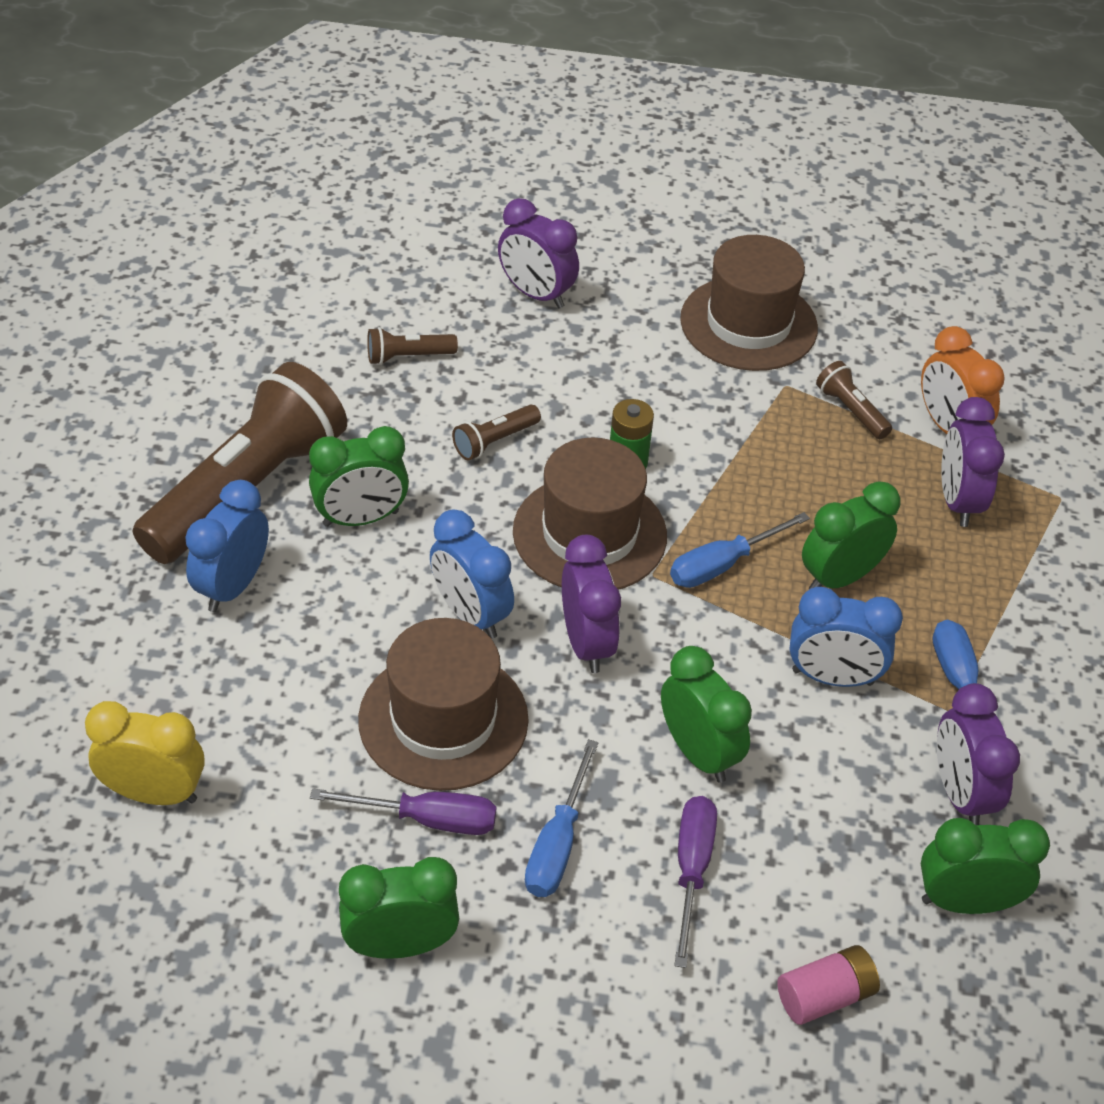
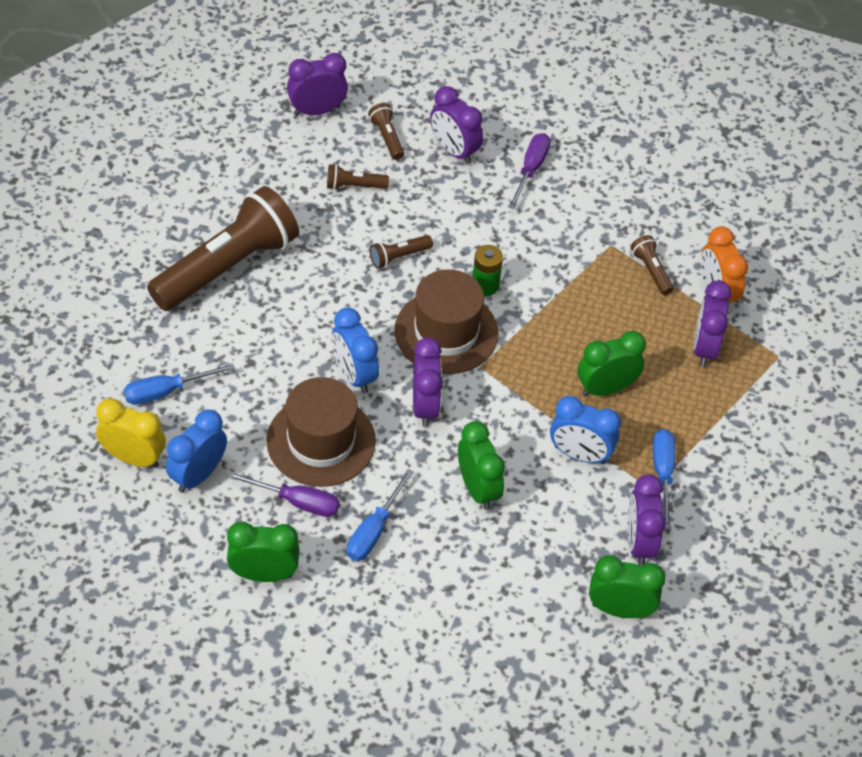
camera: 10 degrees right, 5 degrees up
(233, 586) = (205, 332): blue clock -> blue clock (198, 475)
(333, 268) = (317, 111): none -> purple clock
(360, 518) = (297, 298): green clock -> none
(439, 289) = (387, 137): none -> brown flashlight
(691, 870) = (453, 560): purple screwdriver -> purple screwdriver (530, 170)
(723, 564) = (529, 367): blue screwdriver -> blue screwdriver (166, 391)
(748, 324) = (598, 195): brown hat -> none
(825, 995) = (514, 649): pink battery -> none

